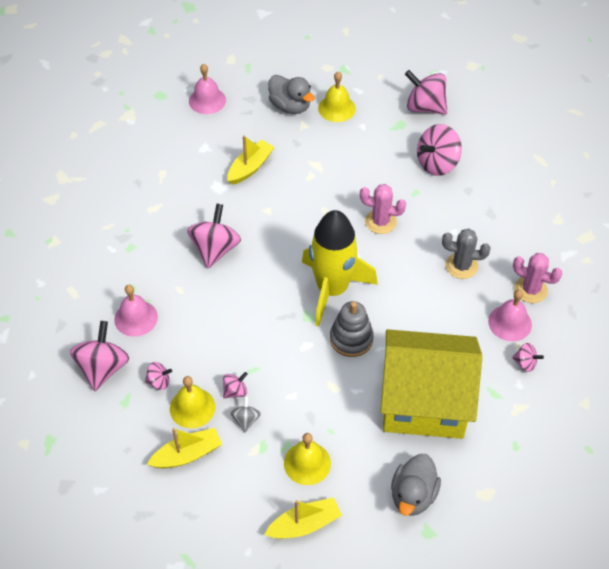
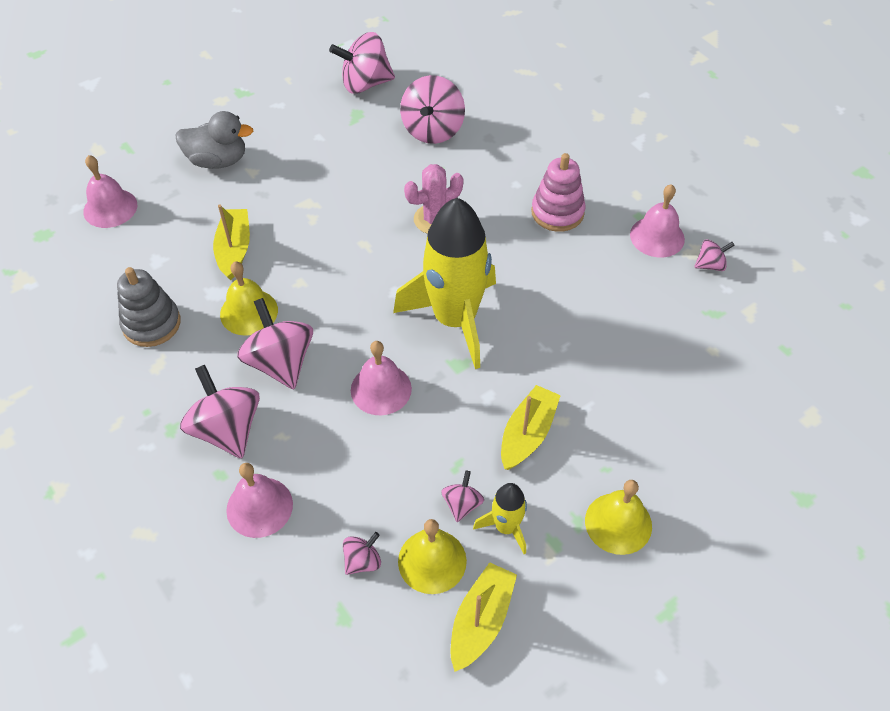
camera: 40 degrees left, 0 degrees up
(103, 368) = (275, 598): pink spinning top -> pink spinning top (227, 429)
(246, 420) = (506, 527): grey spinning top -> yellow rocket
(253, 300) = (381, 389): none -> pink bell
(304, 524) = (685, 593): yellow boat -> yellow boat (527, 434)
(336, 108) = (272, 134): yellow bell -> yellow bell (249, 312)
(351, 339) = (526, 357): grey stacking toy -> grey stacking toy (151, 324)
(413, 495) = (752, 472): grey duck -> none
(424, 402) = (662, 369): yellow house -> none
(461, 266) = (557, 212): grey cactus -> pink stacking toy
(530, 290) = (642, 194): pink cactus -> none

